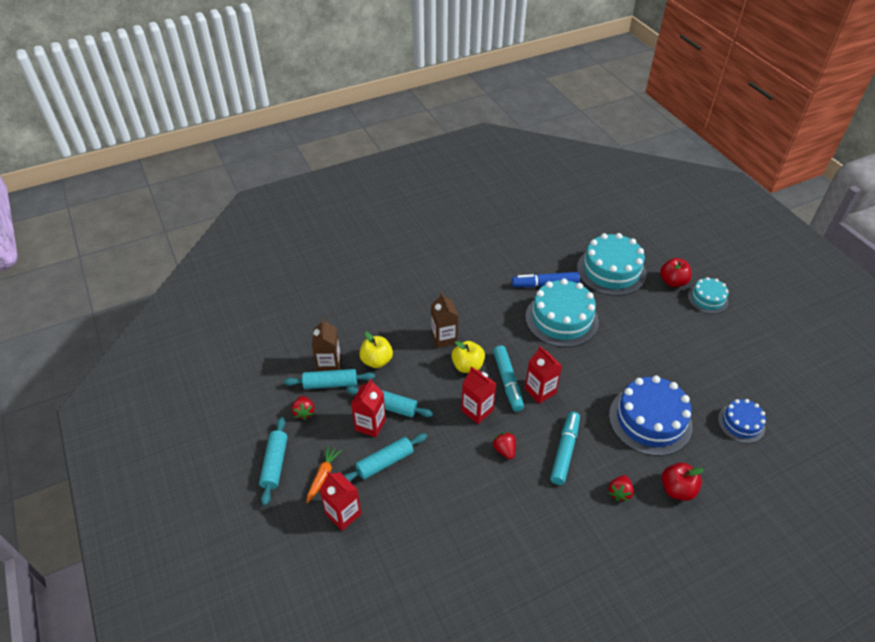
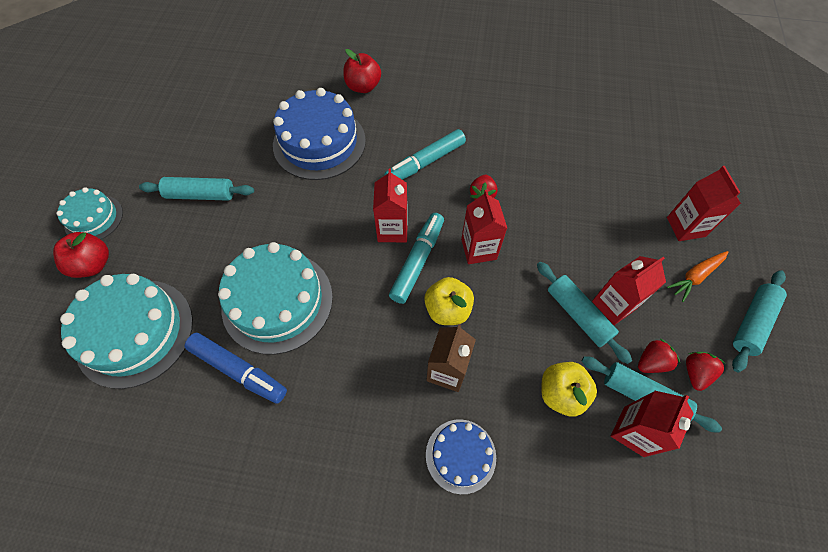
camera: 145 degrees left, 15 degrees up
(329, 364) = (633, 431): brown carton -> red carton
(385, 462) = (617, 252): turquoise rolling pin -> turquoise rolling pin (200, 195)
(619, 492) = (411, 109): red strawberry -> red strawberry (651, 362)
(741, 423) = (248, 98): blue cake -> blue cake (460, 455)

